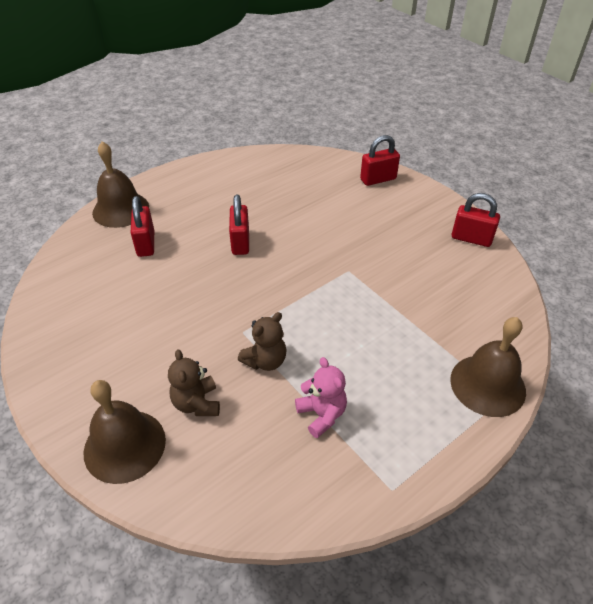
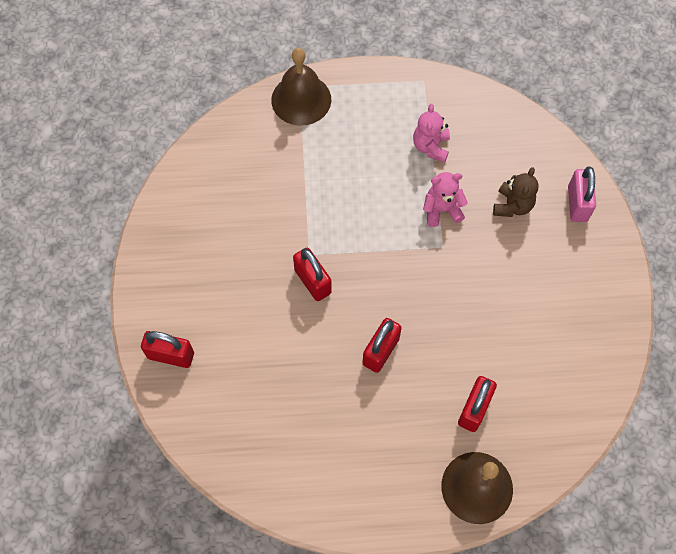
camera: 145 degrees left, 20 degrees up
(124, 445) = (577, 204): brown bell -> pink padlock
(265, 361) = (442, 210): brown teddy bear -> pink teddy bear
(471, 239) = (168, 220): red padlock -> red padlock (312, 281)

